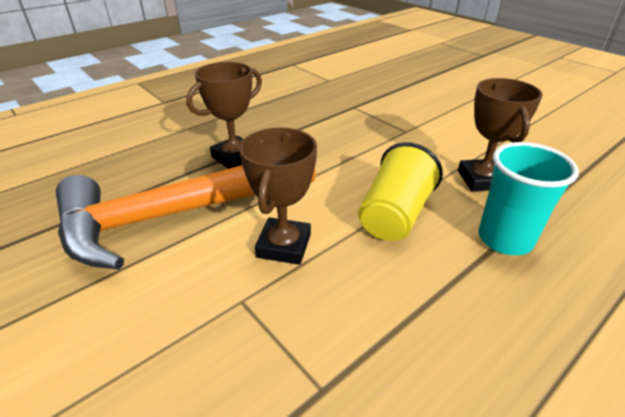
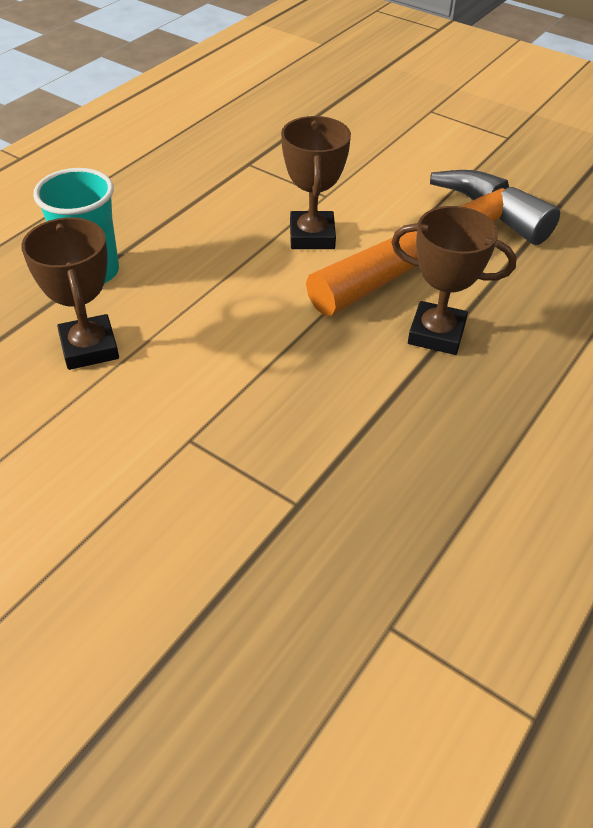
camera: 165 degrees right, 10 degrees up
(235, 157) = (436, 334): brown trophy -> brown trophy turned 75 degrees clockwise
(395, 215) = (206, 281): yellow cup -> none

